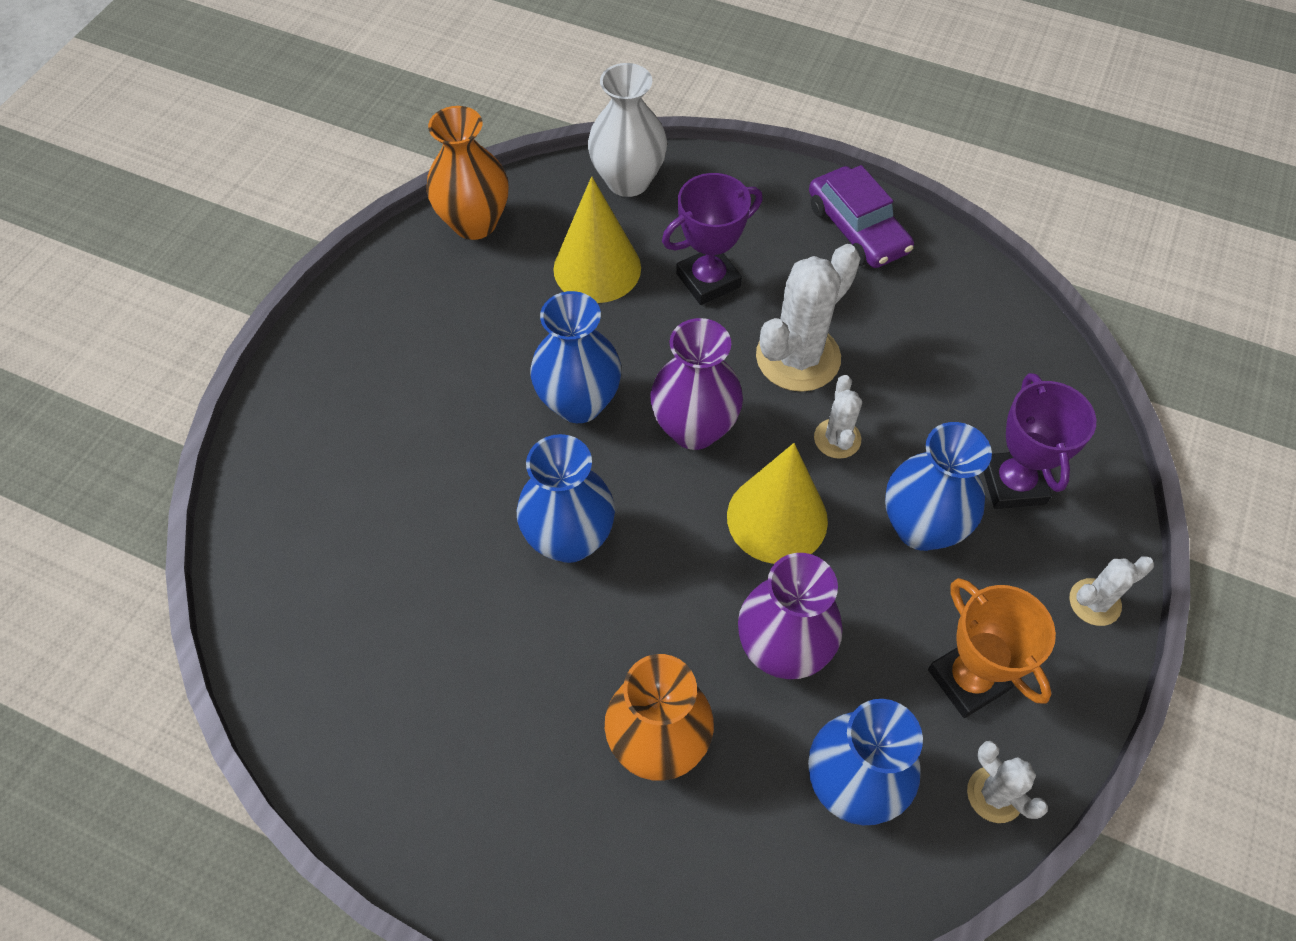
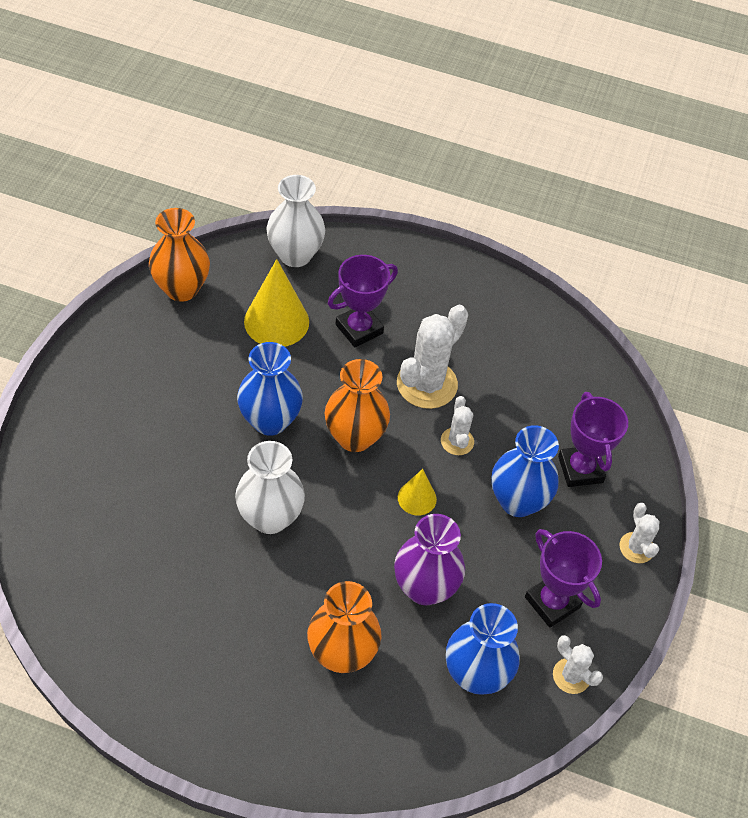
camera: 10 degrees left, 5 degrees down
(569, 539) = (270, 517): blue vase -> white vase
(694, 429) = (355, 437): purple vase -> orange vase
(777, 518) = (417, 498): yellow cone -> yellow cone, size x0.55
(857, 229) = (466, 289): purple car -> none
(968, 679) = (552, 602): orange trophy -> purple trophy
(1094, 602) = (636, 548): white cactus -> white cactus turned 75 degrees counterclockwise

